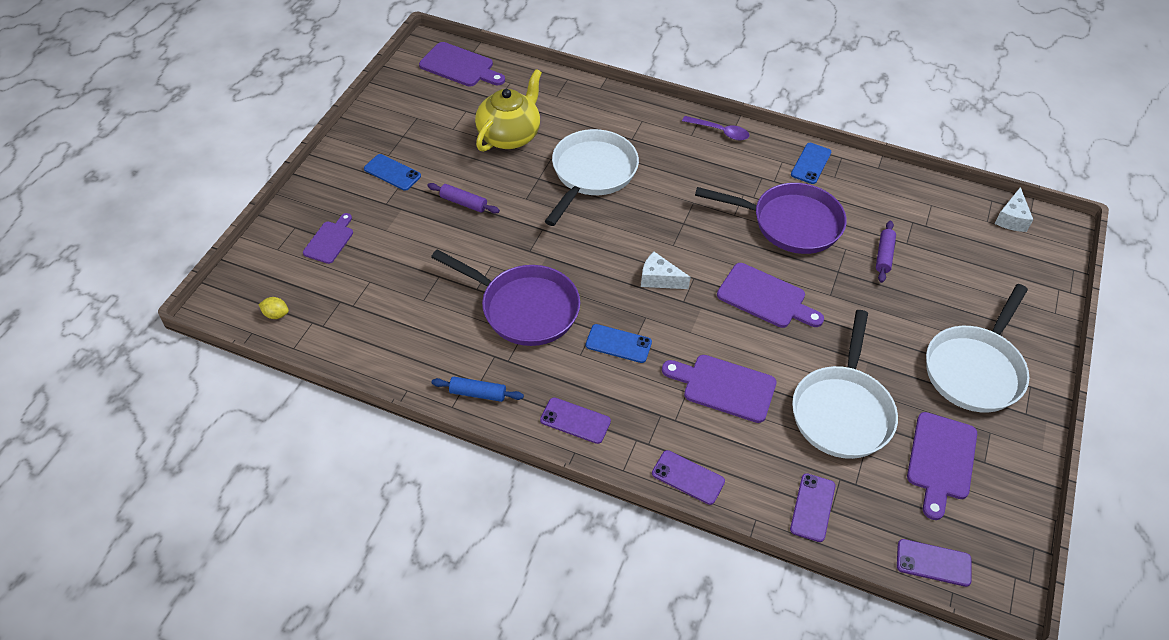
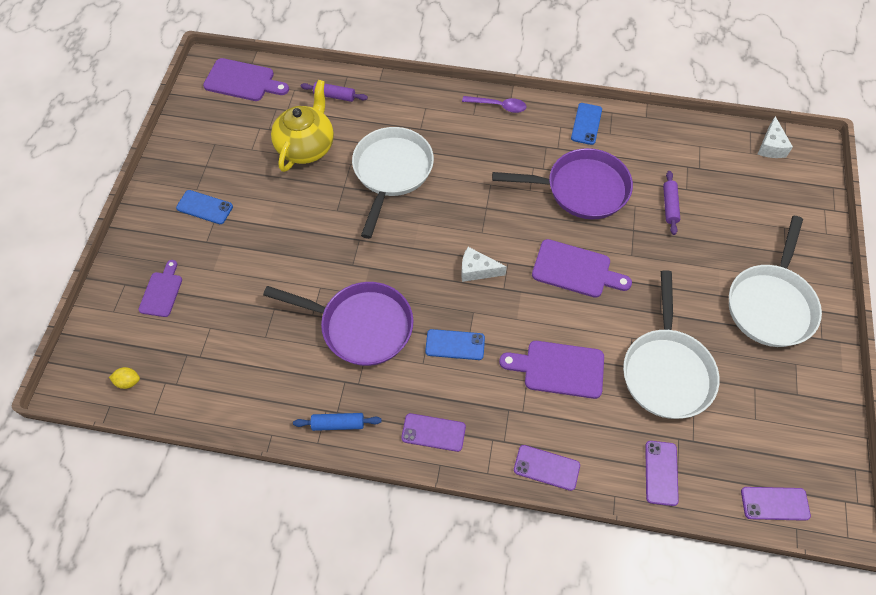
camera: 10 degrees left, 10 degrees up
(463, 203) = (279, 226): purple rolling pin -> purple rolling pin (334, 96)
(941, 460) = (760, 401): purple cutting board -> none

